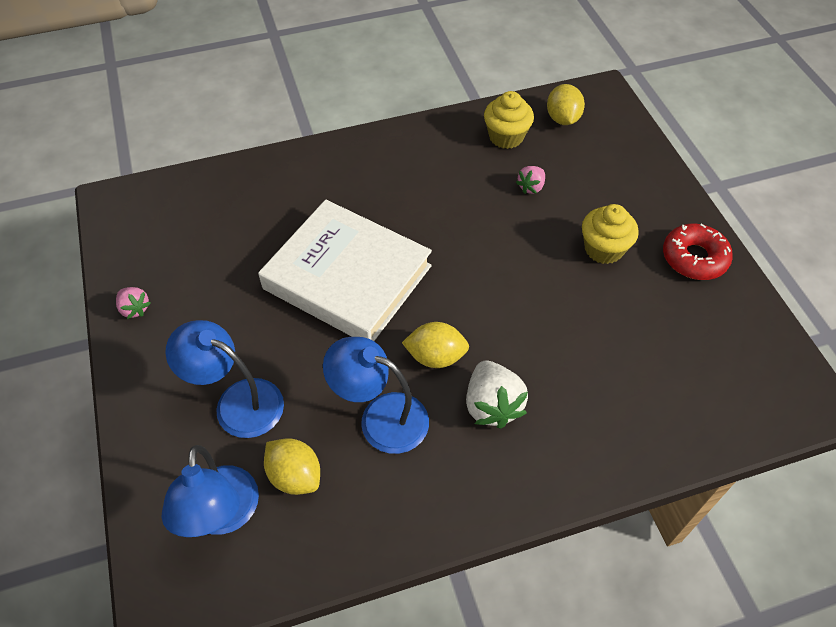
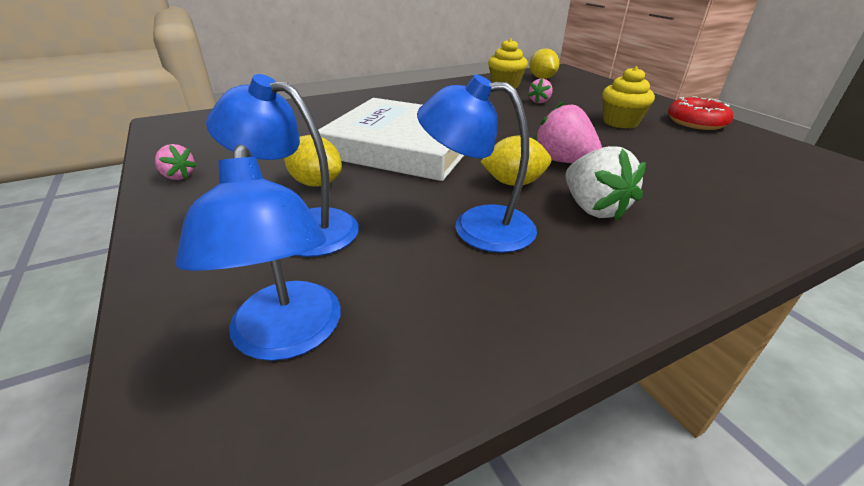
camera: 10 degrees left, 20 degrees down
(295, 476) = (387, 284): yellow lemon -> yellow lemon (316, 183)
(499, 324) = (562, 161): none -> pink strawberry

